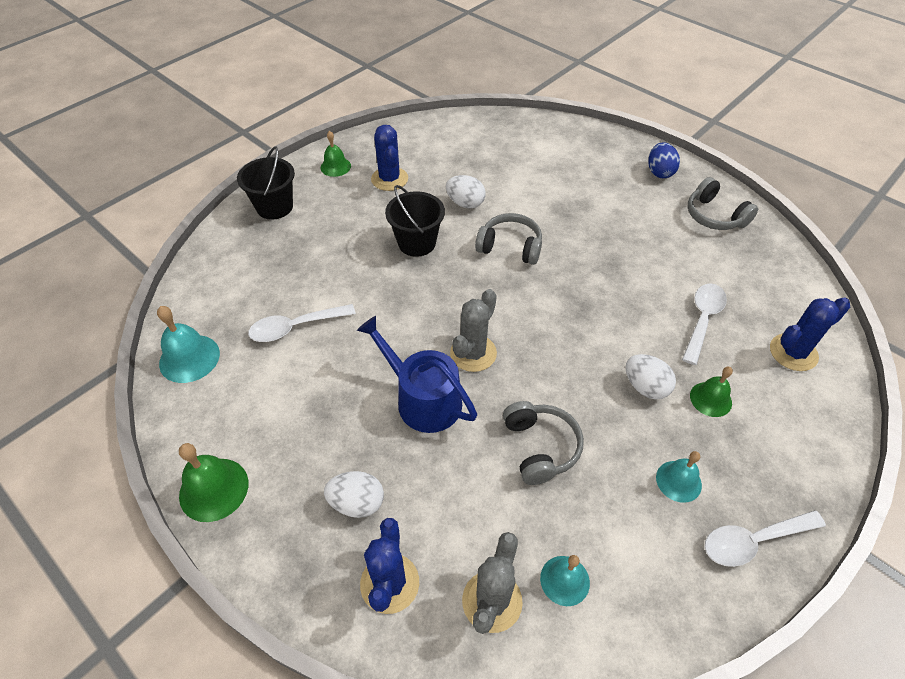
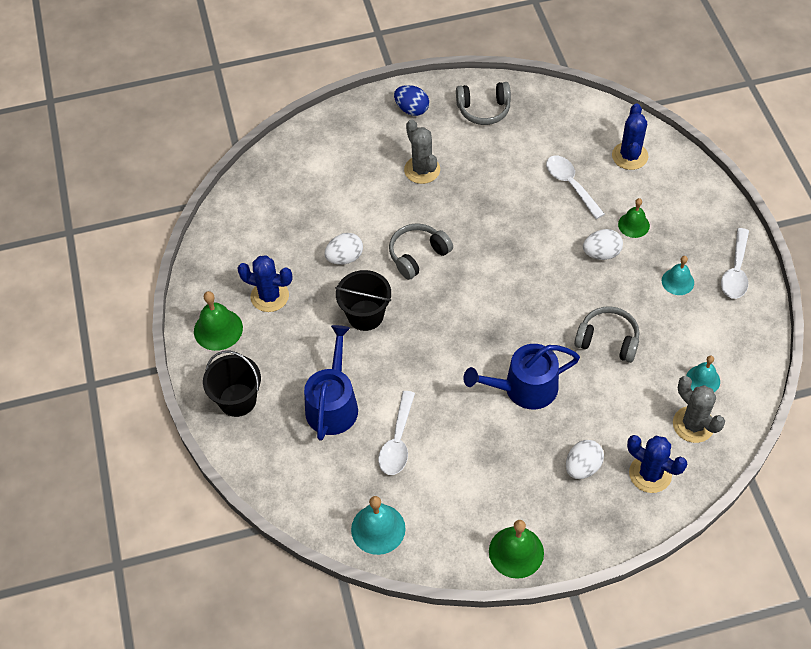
camera: 55 degrees left, 5 degrees up
(308, 265) = (333, 404): none -> blue watering can
(335, 166) = (218, 329): green bell -> green bell, size x1.50
(473, 353) = (505, 336): grey cactus -> grey cactus (422, 170)

